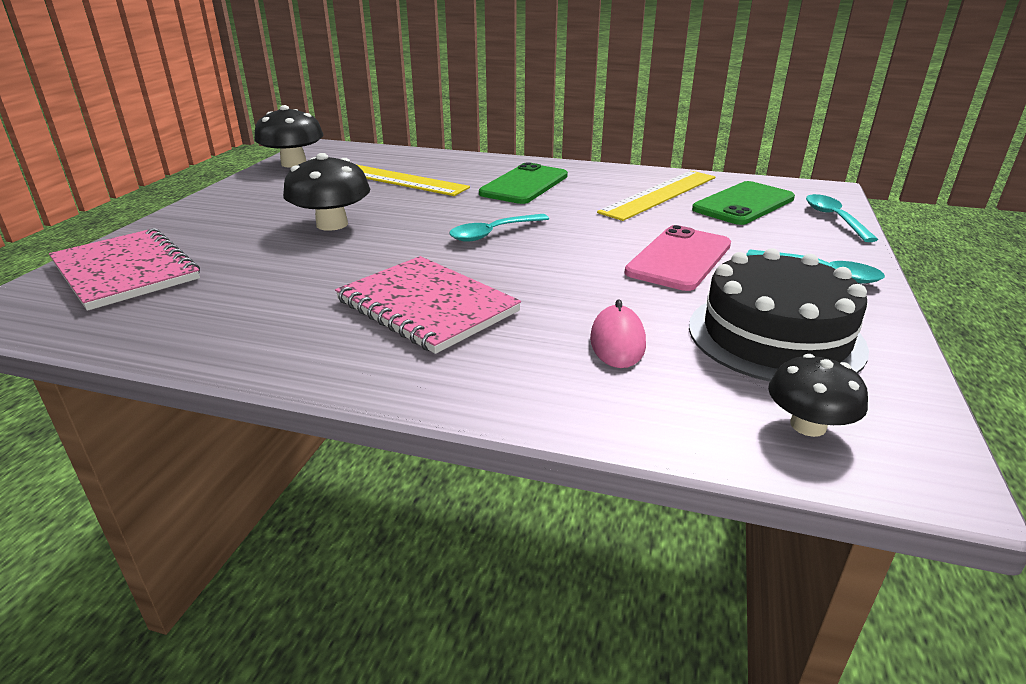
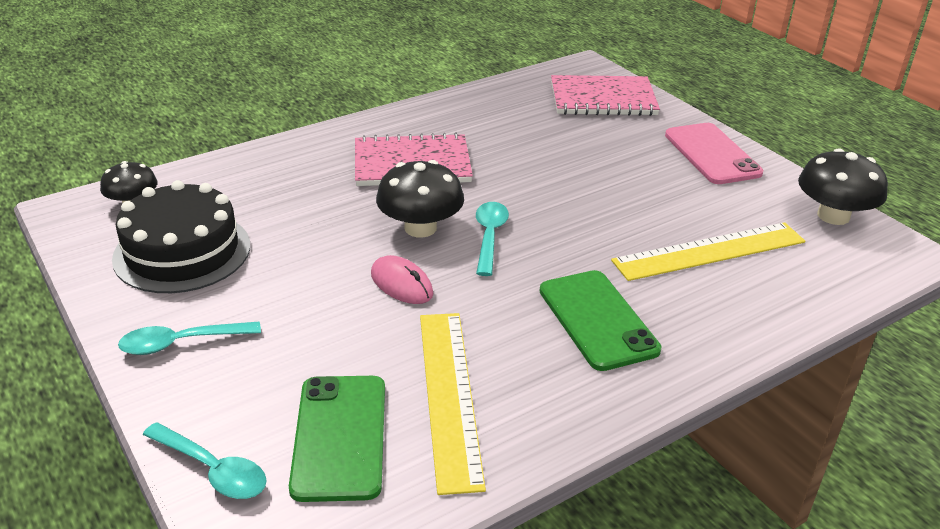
camera: 130 degrees right, 5 degrees up
(332, 224) = (606, 179): black mushroom -> black mushroom (420, 228)
(617, 342) = (275, 199): pink mouse -> pink mouse (401, 284)
(679, 258) = (314, 292): pink phone -> pink phone (712, 154)

